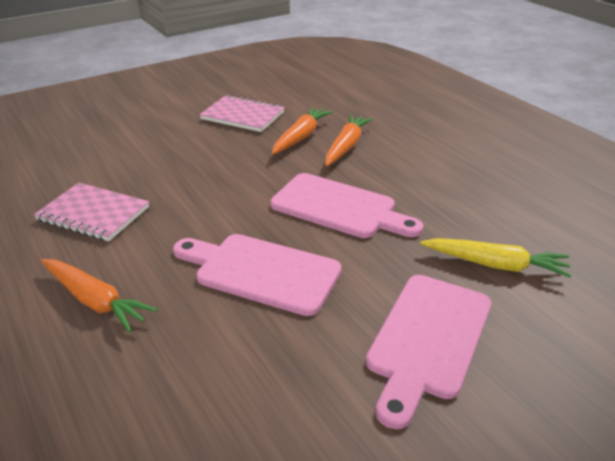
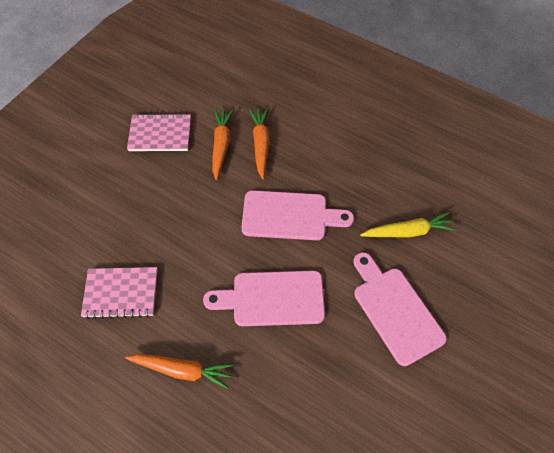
camera: 25 degrees left, 25 degrees up
(428, 339) = (395, 310): pink cutting board -> pink cutting board turned 150 degrees clockwise

